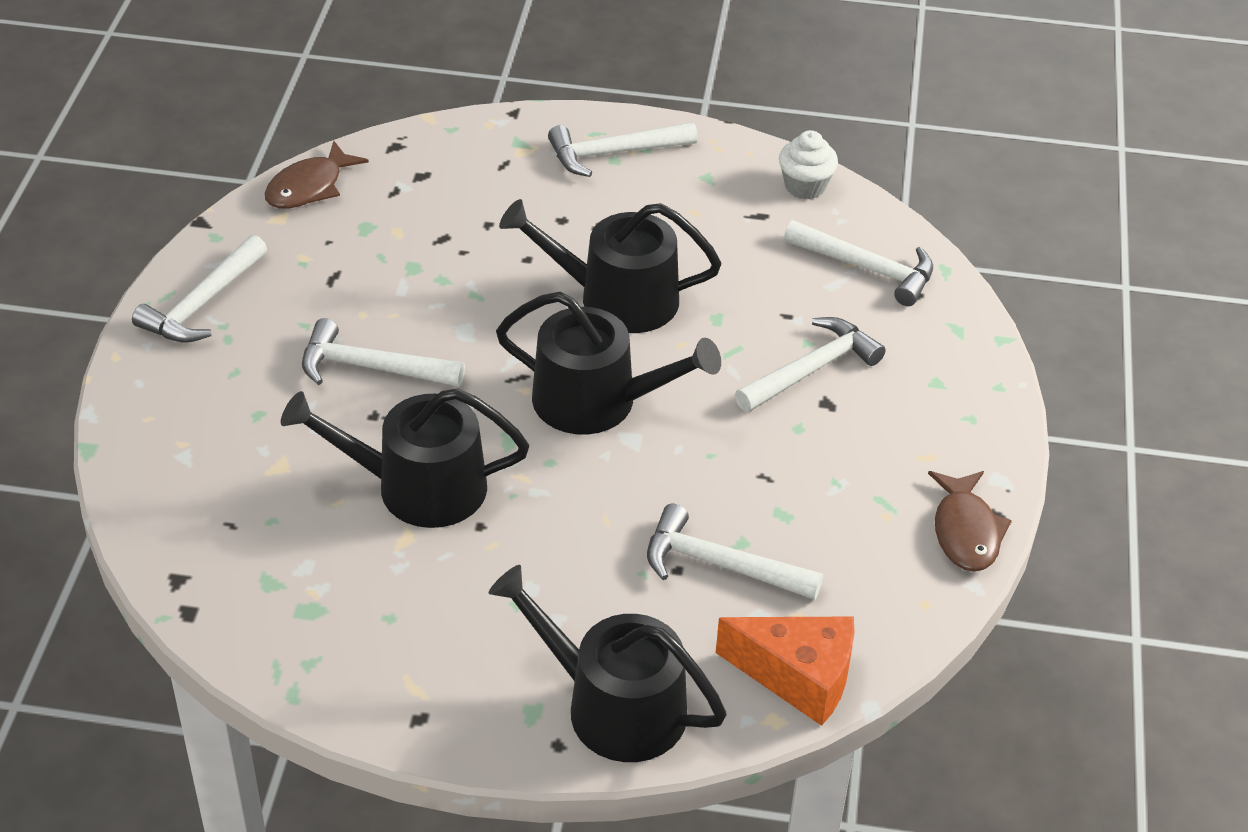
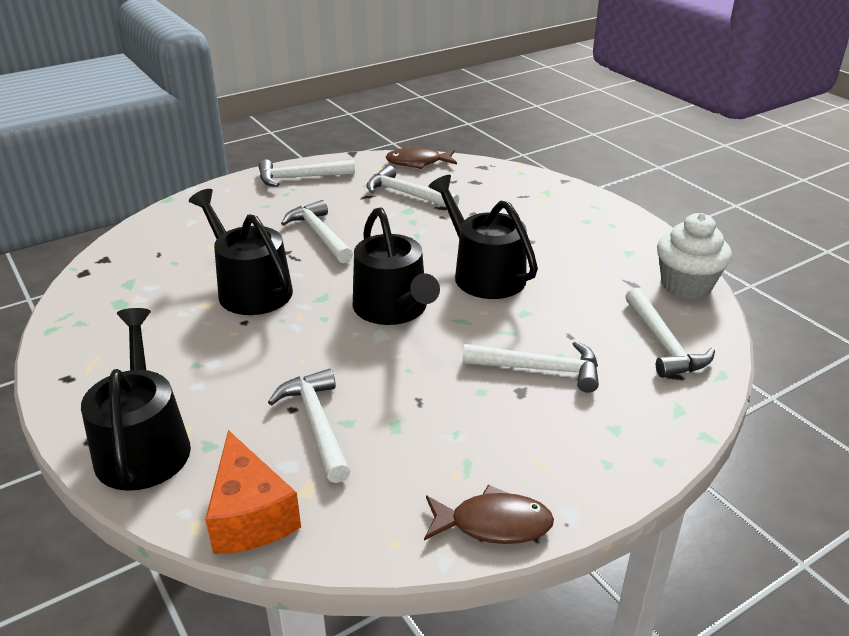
camera: 50 degrees right, 10 degrees down
(614, 153) = (590, 218): white hammer -> white hammer (407, 194)
(805, 186) = (686, 285): white cupcake -> white cupcake, size x1.51
(965, 531) = (493, 524): brown fish -> brown fish turned 135 degrees counterclockwise

